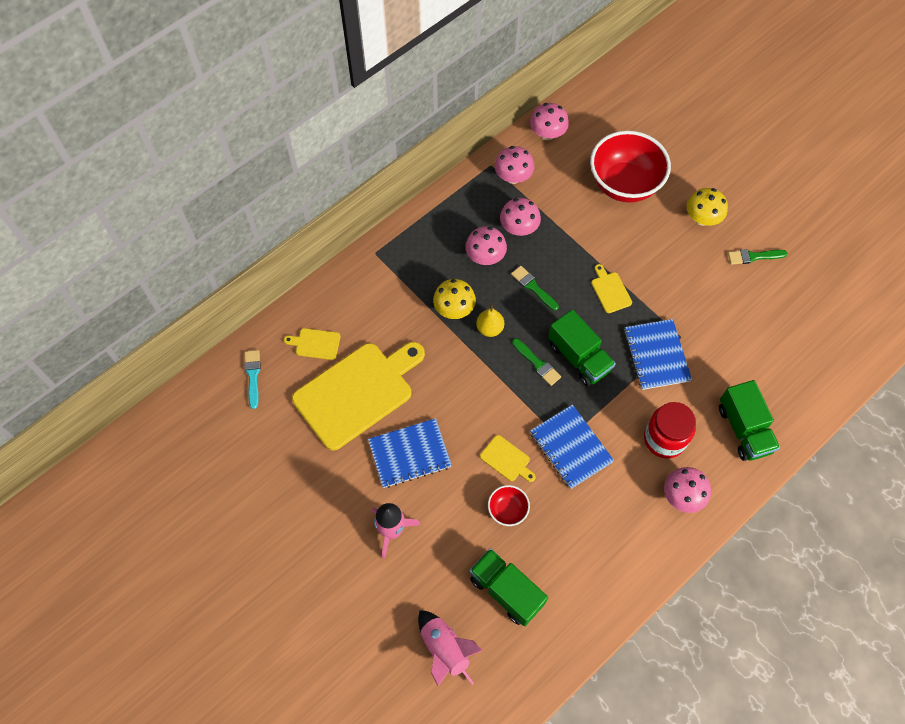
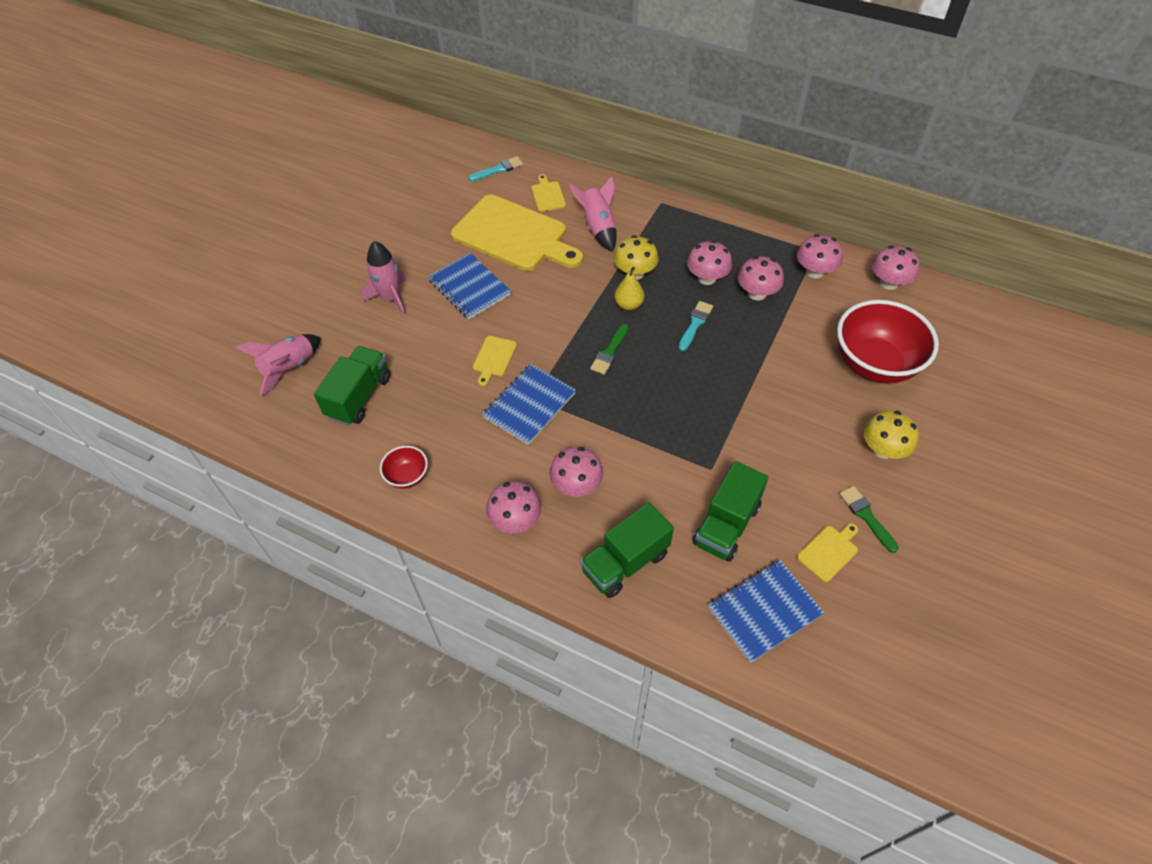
camera: 70 degrees right, 10 degrees down
(382, 317) = (598, 228): none -> pink rocket
(507, 510) = (441, 374): red bowl -> red bowl (407, 476)
(533, 287) = (695, 324): green brush -> turquoise brush
(579, 357) = (635, 384): green truck -> green truck (726, 525)
(610, 291) = (730, 388): yellow cutting board -> yellow cutting board (829, 551)
(656, 355) = (675, 451): blue notebook -> blue notebook (764, 611)
(664, 439) = (576, 485): red jar -> pink mushroom

